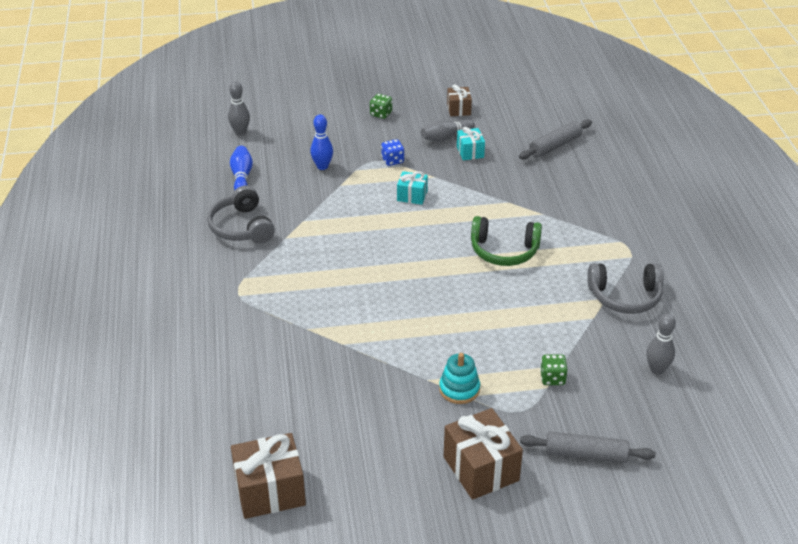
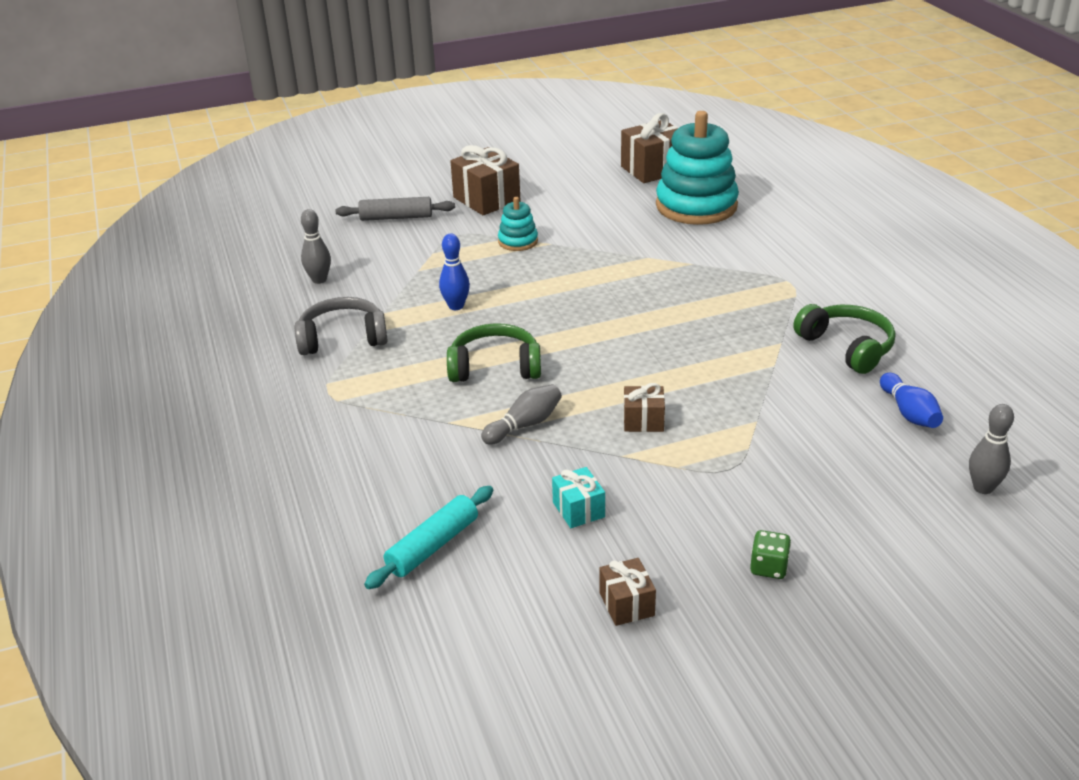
camera: 170 degrees right, 5 degrees down
(241, 227) = (847, 347): grey headphones -> green headphones
(258, 411) = (696, 206): none -> turquoise stacking toy
(322, 166) = (802, 446): blue bowling pin -> blue bowling pin (456, 306)
(392, 160) = (699, 474): blue dice -> none
(412, 196) = (643, 421): turquoise gift -> brown gift
(445, 137) = (629, 533): grey bowling pin -> grey bowling pin (524, 425)
(552, 378) = (427, 260): green dice -> none
(555, 146) = (433, 546): grey rolling pin -> turquoise rolling pin

